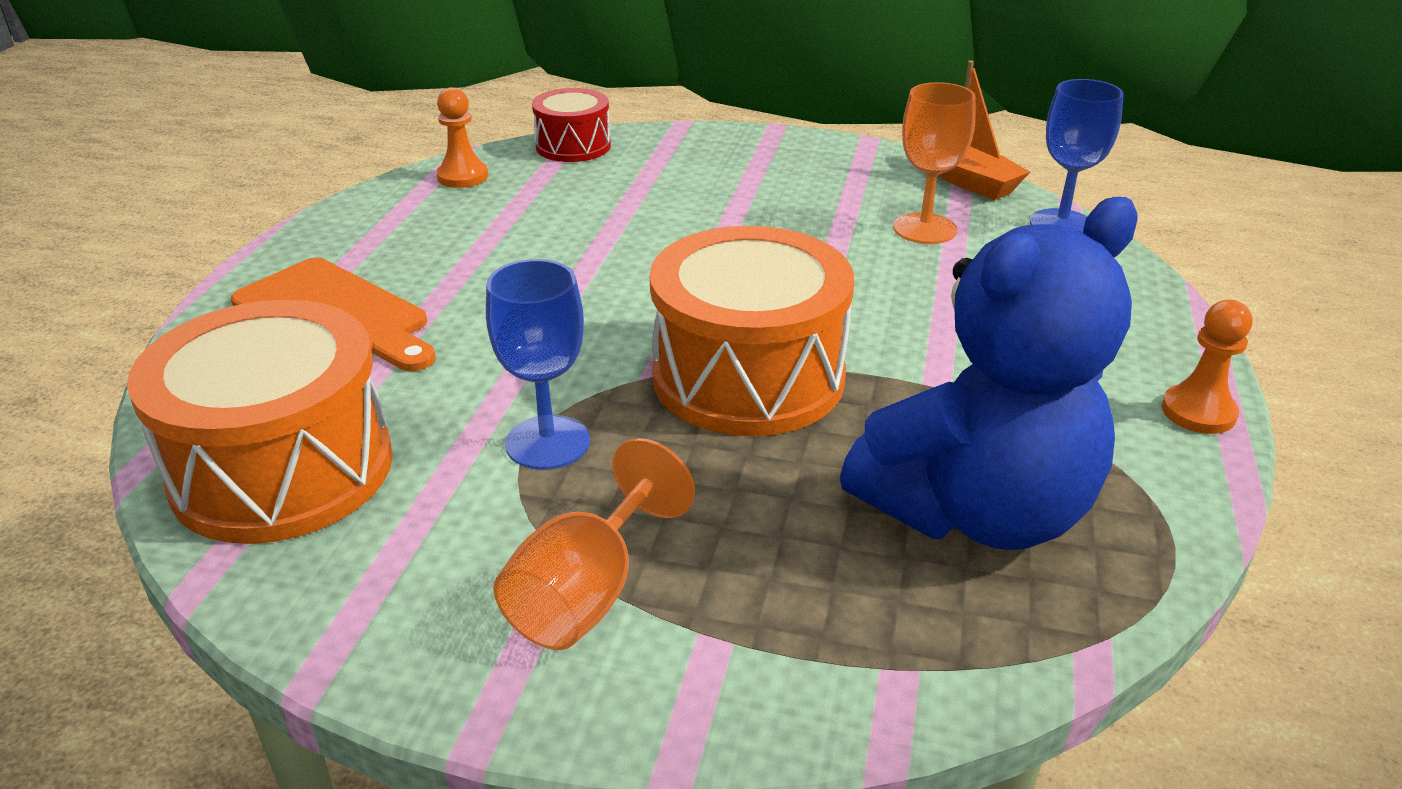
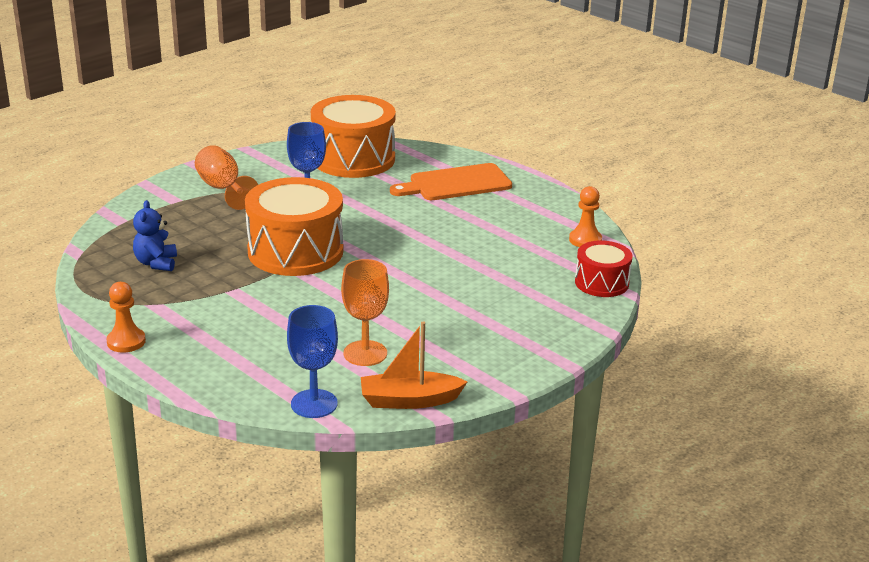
camera: 120 degrees right, 5 degrees down
(977, 511) = (156, 263): blue teddy bear -> blue teddy bear, size x0.44

